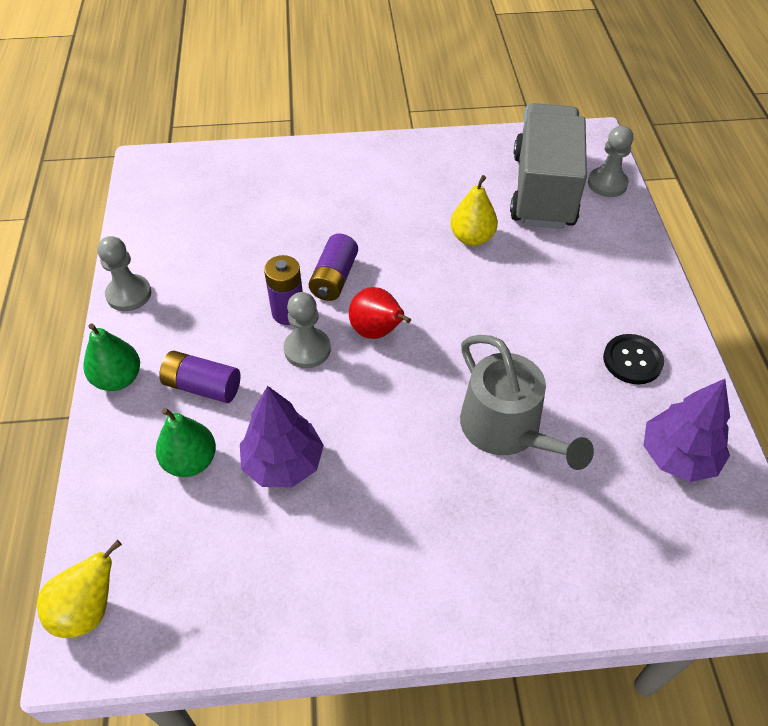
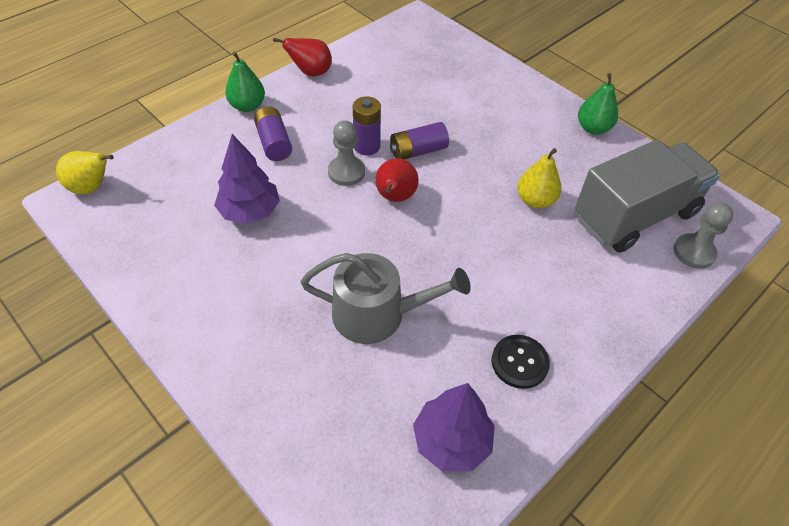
camera: 50 degrees right, 0 degrees up
(129, 294) = (311, 73): grey pawn -> red pear
(190, 461) = (217, 170): green pear -> green pear (593, 128)
(507, 430) = (378, 314): grey watering can -> grey watering can turned 105 degrees counterclockwise

